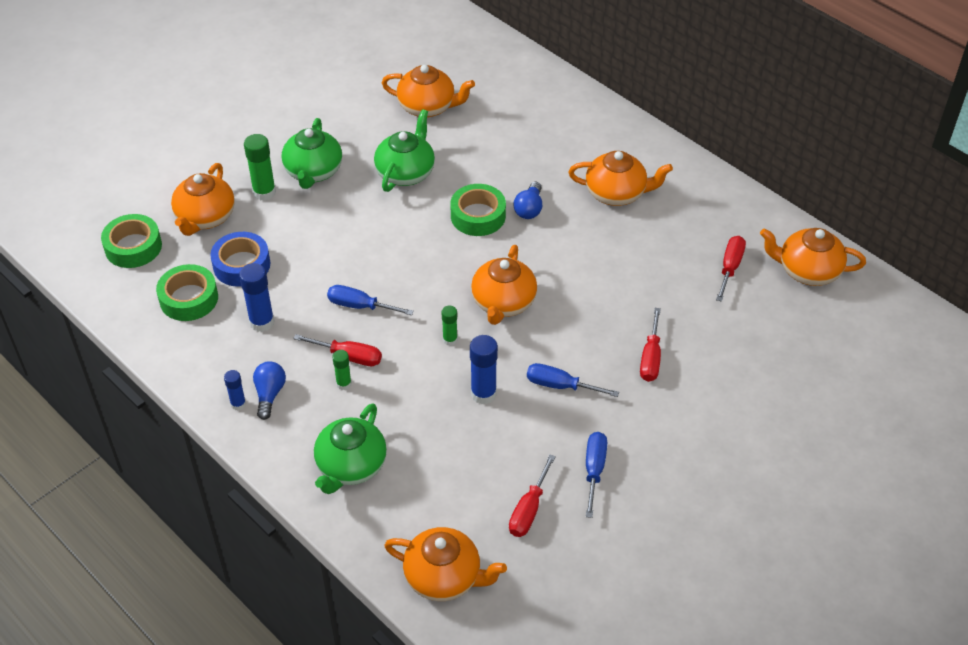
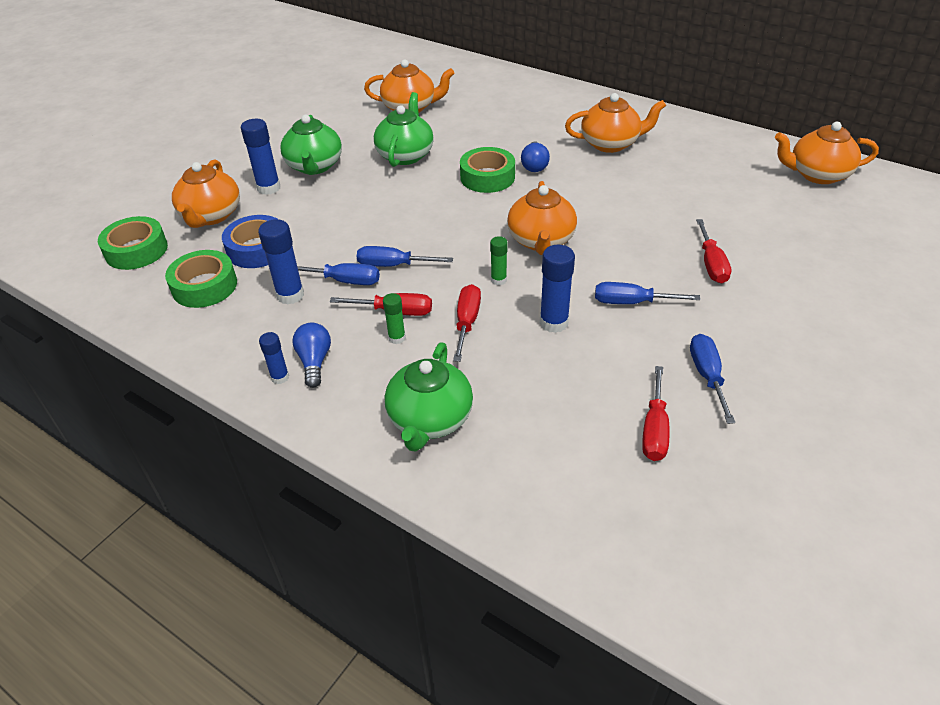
camera: 10 degrees left, 5 degrees down
(264, 192) = (268, 188): green glue stick -> blue glue stick
(312, 315) = (344, 281): none -> blue screwdriver
(444, 577) = (586, 526): orange teapot -> none
(730, 268) = (745, 182): red screwdriver -> red screwdriver (467, 322)

